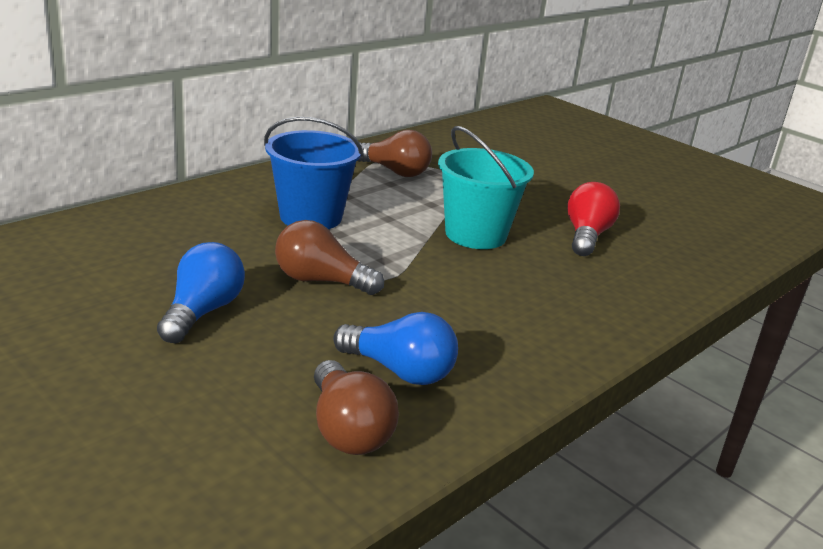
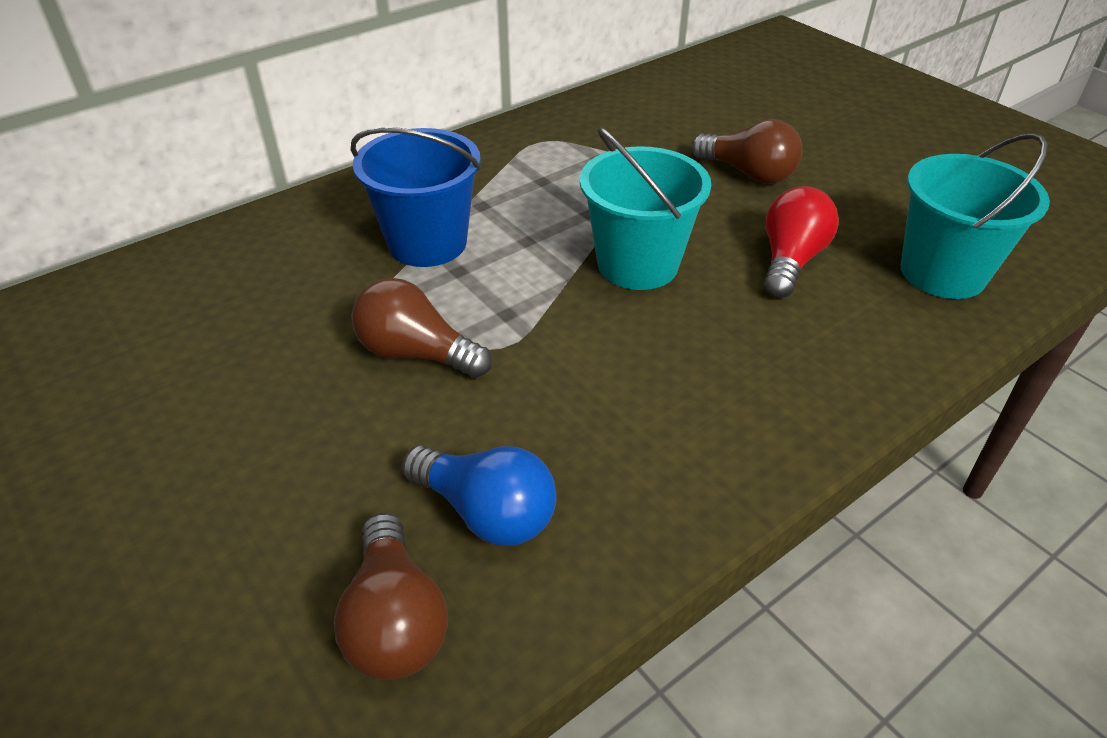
camera: 10 degrees right, 15 degrees up
(202, 312) = (255, 411): blue light bulb -> none
(395, 171) = (552, 160): brown light bulb -> brown light bulb (748, 173)
(694, 246) = (942, 273): none -> turquoise bucket

